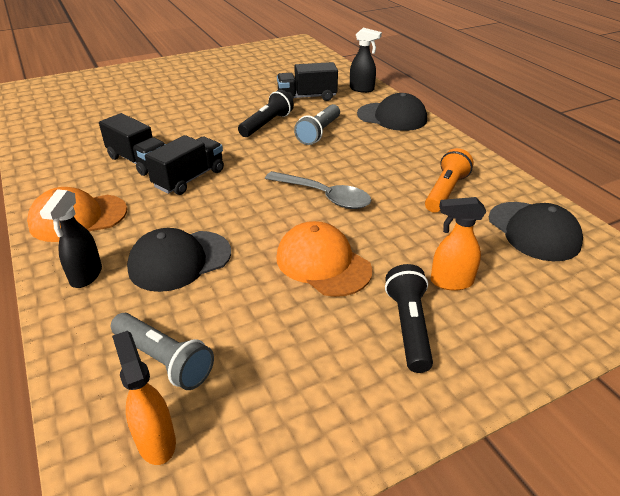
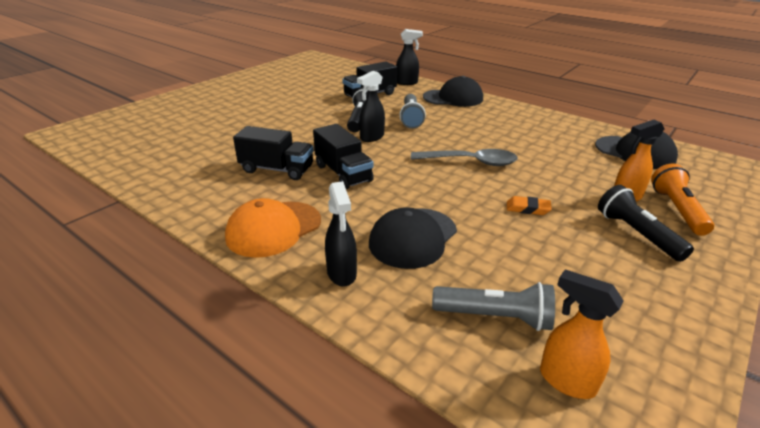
camera: 25 degrees left, 5 degrees down
(189, 179) = (343, 173): black truck -> black truck turned 135 degrees clockwise
(256, 146) = (371, 137): none -> black spray bottle
(323, 263) = (527, 209): orange cap -> orange eraser
(445, 191) = (551, 140): orange flashlight -> orange flashlight (677, 210)

